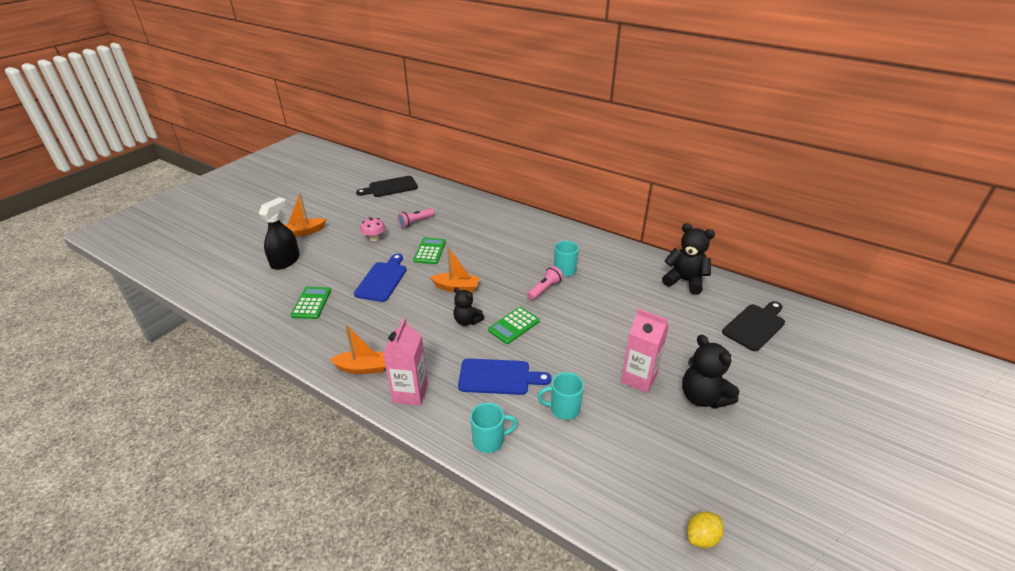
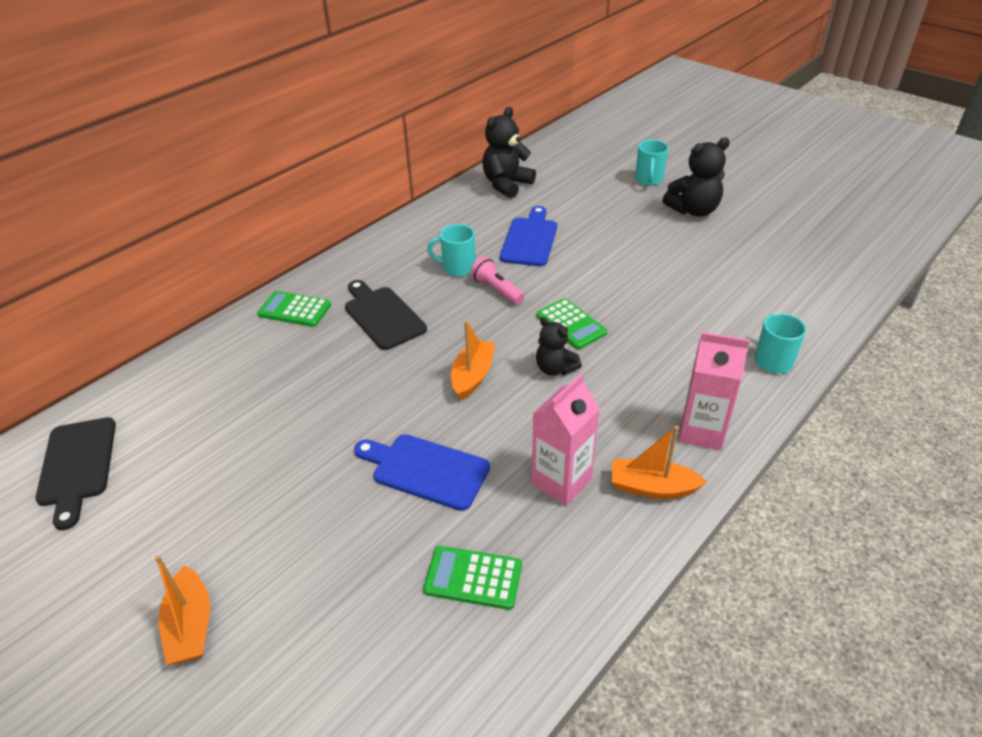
camera: 80 degrees left, 5 degrees up
(285, 261) = (304, 650): black spray bottle -> none
(363, 368) = (652, 487): orange boat -> orange boat turned 90 degrees counterclockwise
(374, 238) = (278, 487): pink mushroom -> none
(415, 222) = (249, 424): pink flashlight -> none
(430, 251) = (358, 405): green calculator -> green calculator (294, 310)
(467, 321) = (555, 368): black teddy bear -> black teddy bear turned 90 degrees clockwise
(498, 377) = (669, 346): blue cutting board -> blue cutting board (530, 239)
(563, 409) = (717, 300): turquoise mug -> turquoise mug (649, 180)
(638, 378) = (668, 243): pink carton -> pink carton (561, 481)
(701, 537) = (856, 243): yellow lemon -> none
(755, 326) = (590, 160): black cutting board -> black cutting board (382, 316)

